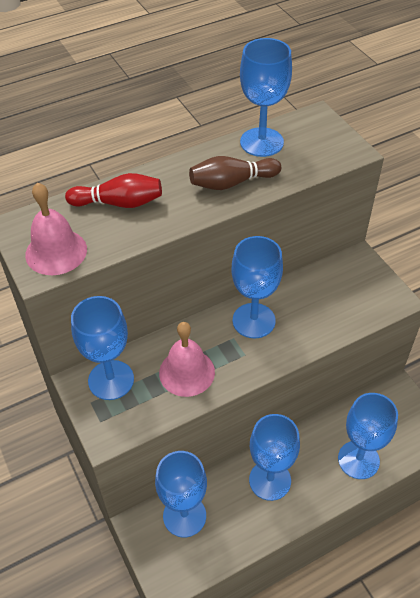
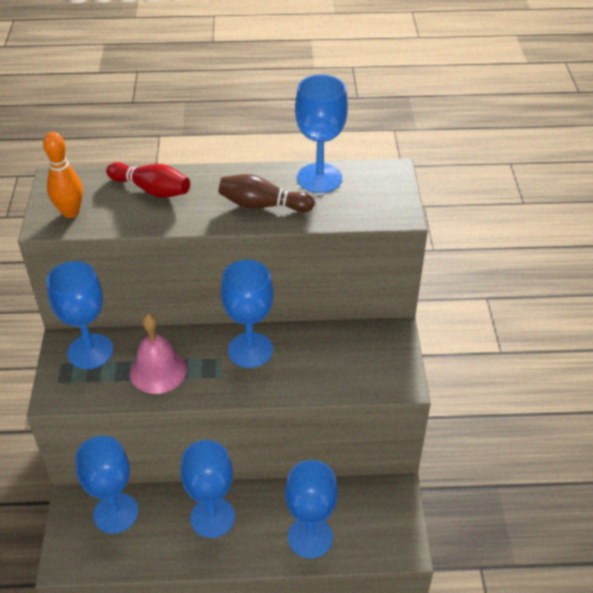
camera: 25 degrees right, 5 degrees down
(56, 252) = (70, 212): pink bell -> orange bowling pin

